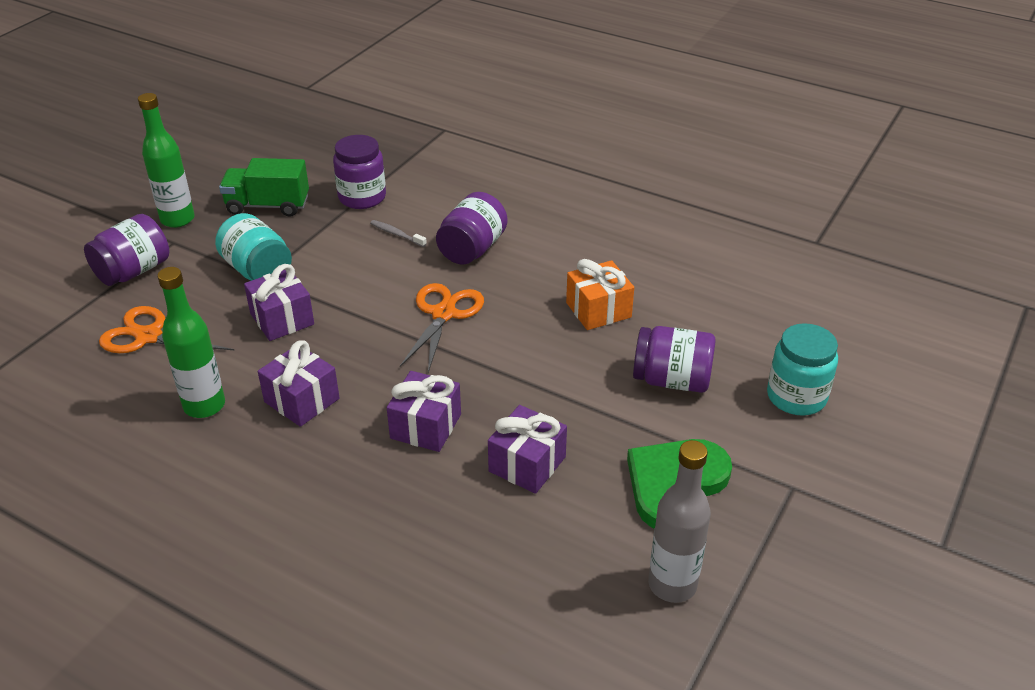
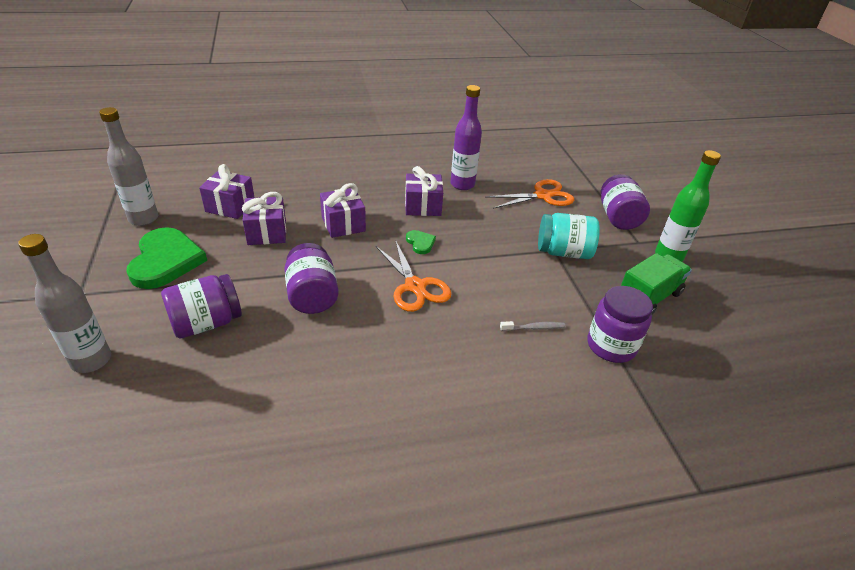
camera: 135 degrees right, 0 degrees up
(204, 406) = (462, 184): green bottle -> purple bottle
(282, 319) = (499, 234): purple gift -> purple gift (230, 206)
(375, 354) = (420, 243): none -> green heart
(472, 249) = (464, 349): purple jar -> purple jar (312, 295)
(598, 310) = (308, 350): orange gift -> none
(796, 397) = (91, 360): turquoise jar -> grey bottle

